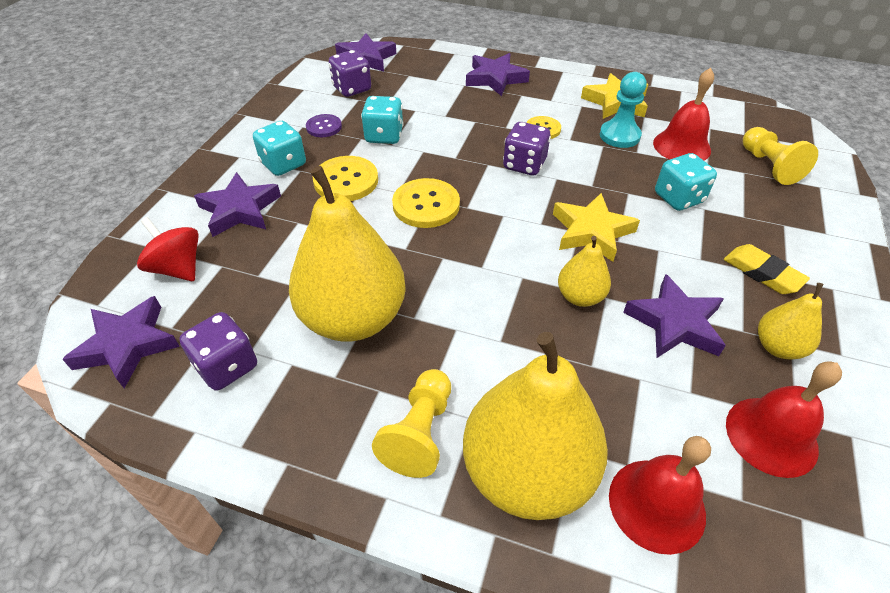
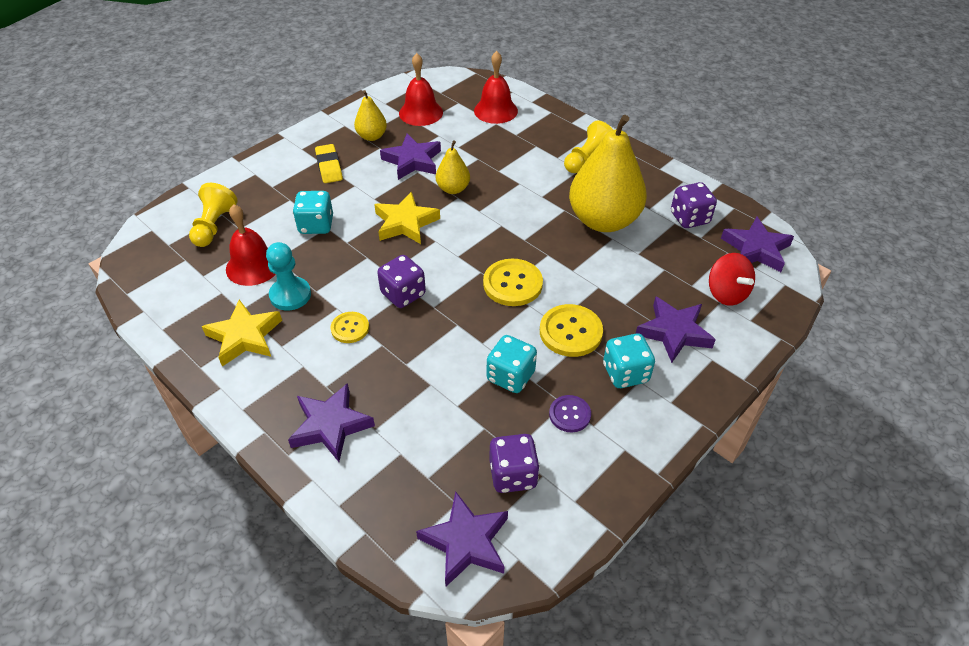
camera: 155 degrees left, 0 degrees up
(527, 472) = (544, 134): yellow pear -> none

